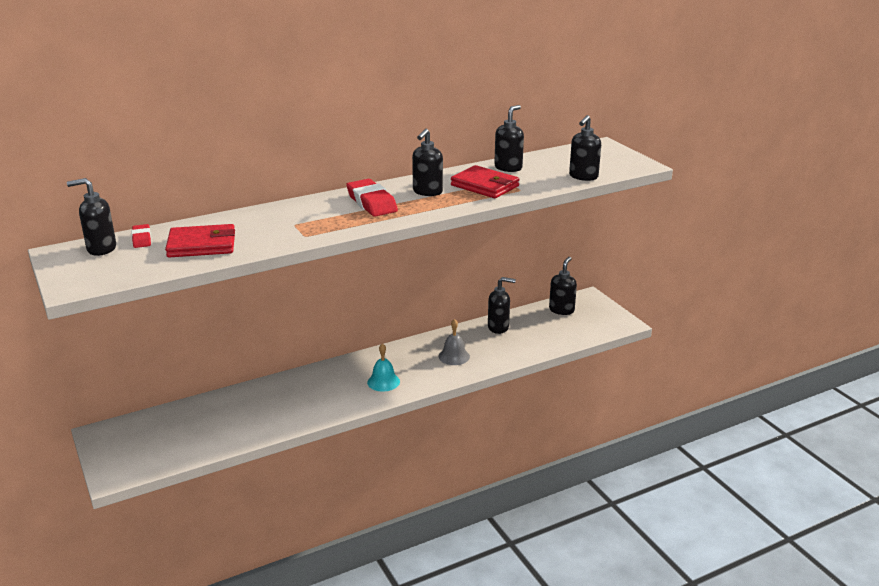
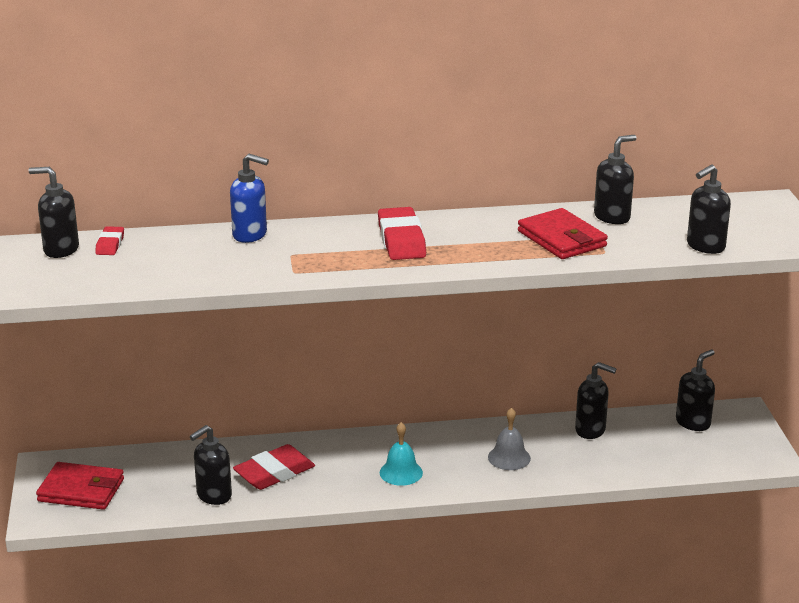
camera: 20 degrees right, 0 degrees up
(202, 245) = (170, 264): red wallet -> red wallet (81, 490)
(253, 216) = (250, 235): none -> blue soap dispenser
(289, 401) = (274, 473): none -> red eraser
(427, 192) = (481, 236): black soap dispenser -> black soap dispenser (213, 495)

